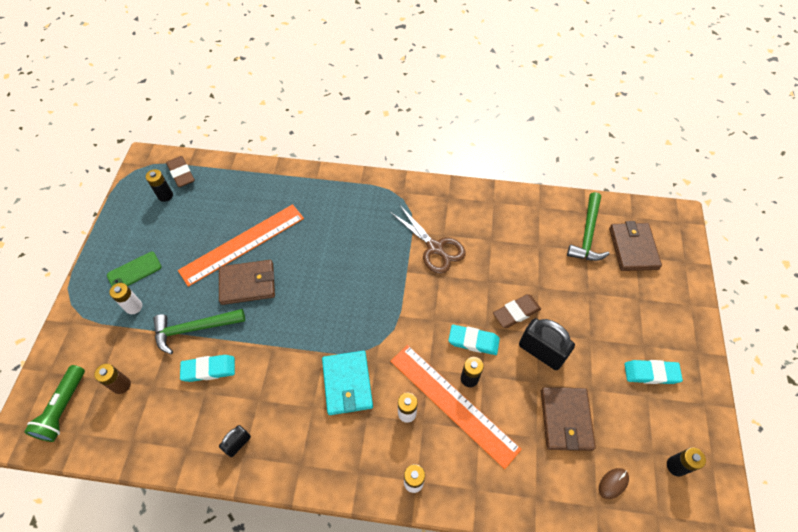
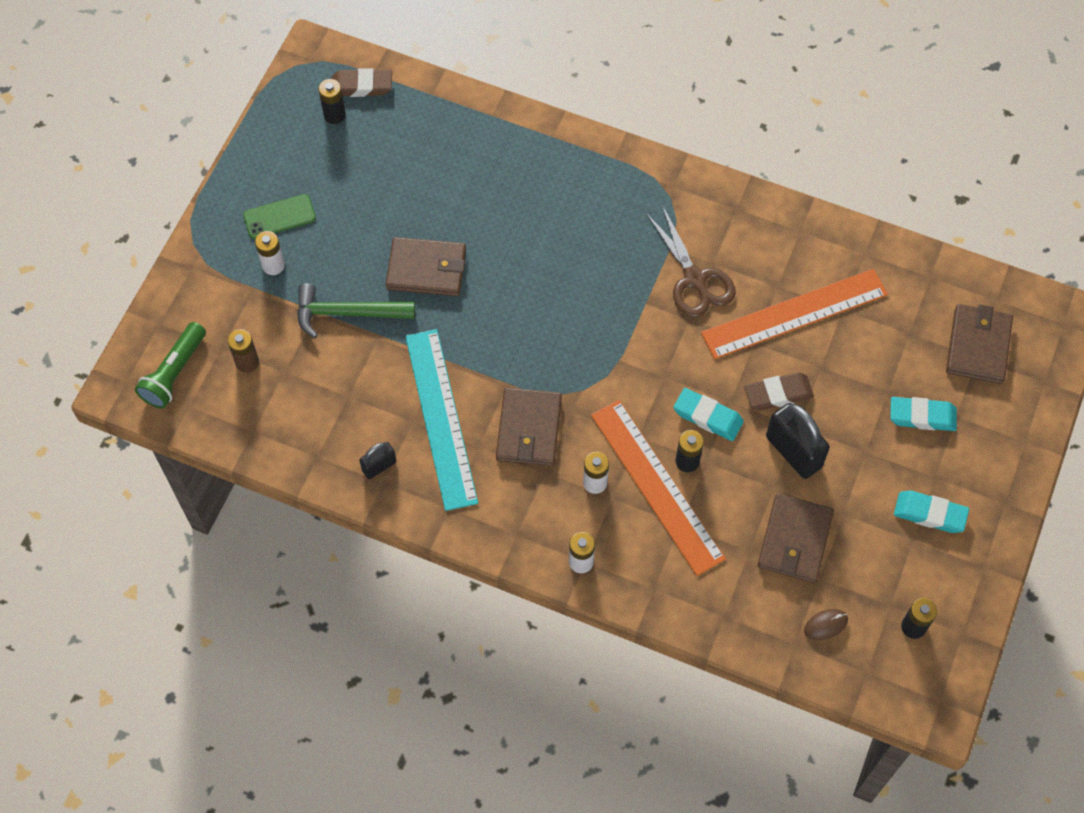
camera: 15 degrees right, 5 degrees up
(181, 173) = (361, 86): brown eraser -> brown eraser turned 75 degrees counterclockwise
(209, 369) = (357, 369): turquoise eraser -> turquoise eraser (922, 416)
(242, 244) = (429, 212): orange ruler -> orange ruler (794, 314)
(279, 392) = (441, 418): none -> turquoise ruler
(347, 384) = (529, 429): turquoise wallet -> brown wallet
(587, 234) = (920, 311): green hammer -> none

